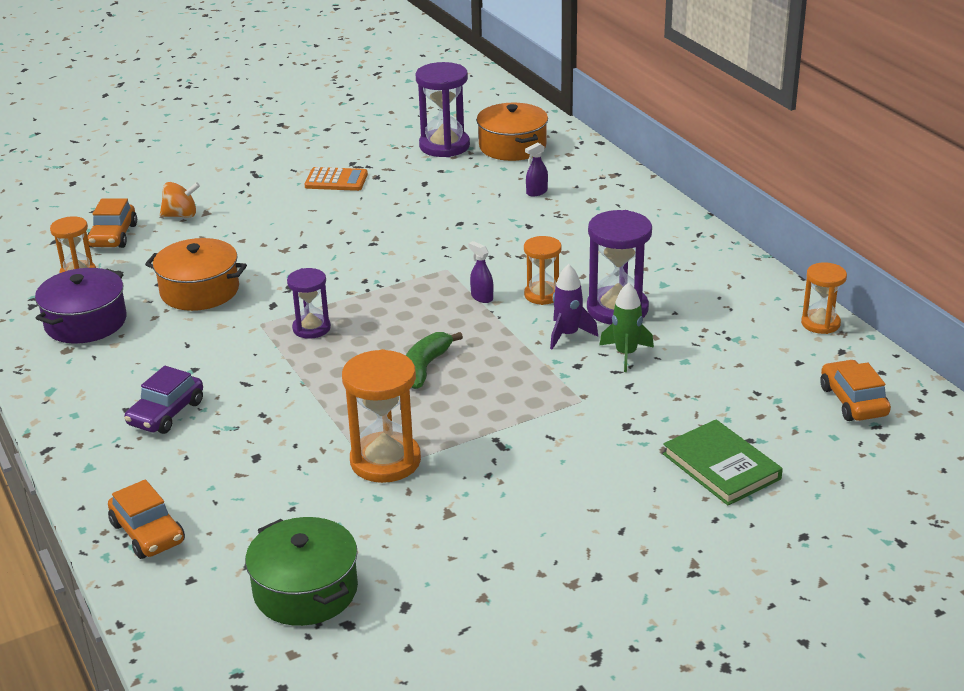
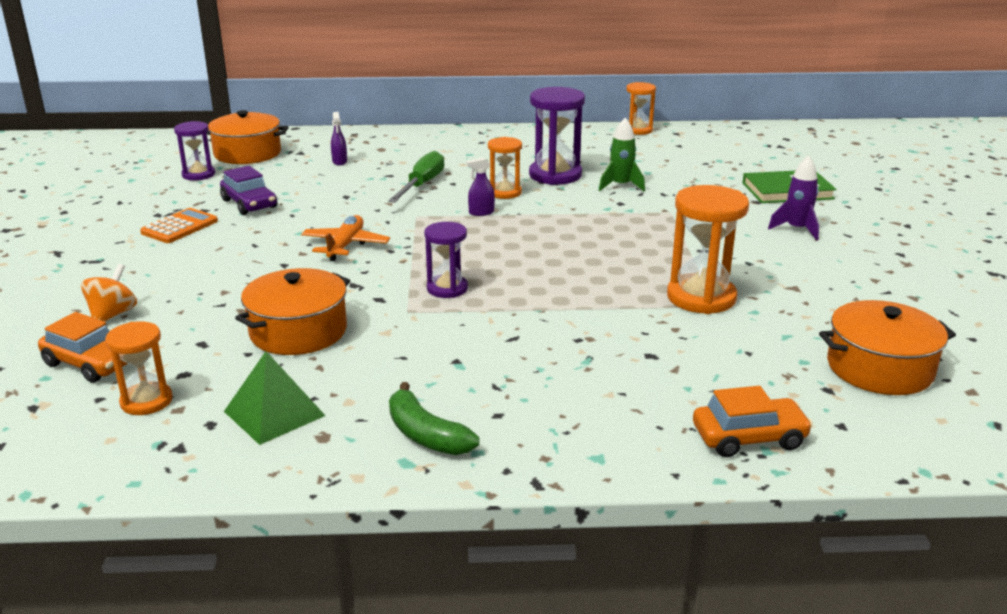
camera: 65 degrees left, 5 degrees down
(86, 322) = (274, 413): purple pot -> green pyramid
(166, 413) = (529, 391): purple car -> purple car (249, 204)
(305, 590) = (879, 368): green pot -> orange pot
(357, 258) = (345, 245): none -> orange plane
(425, 367) = (568, 254): green banana -> green banana (426, 435)
(444, 146) = (198, 175): purple hourglass -> purple hourglass, size x0.61
(520, 248) = (422, 185): none -> green screwdriver
(568, 335) = (574, 197): purple rocket -> purple rocket (796, 229)
(853, 401) = (737, 143): orange car -> none

